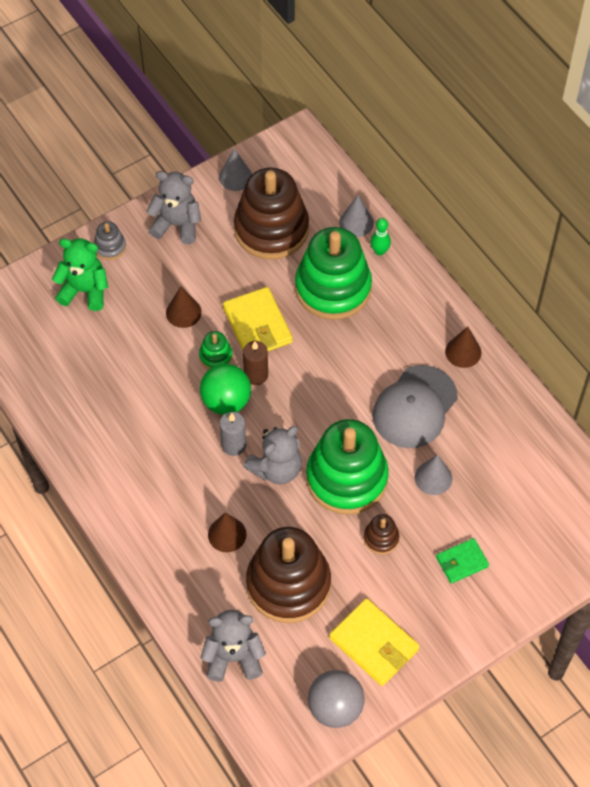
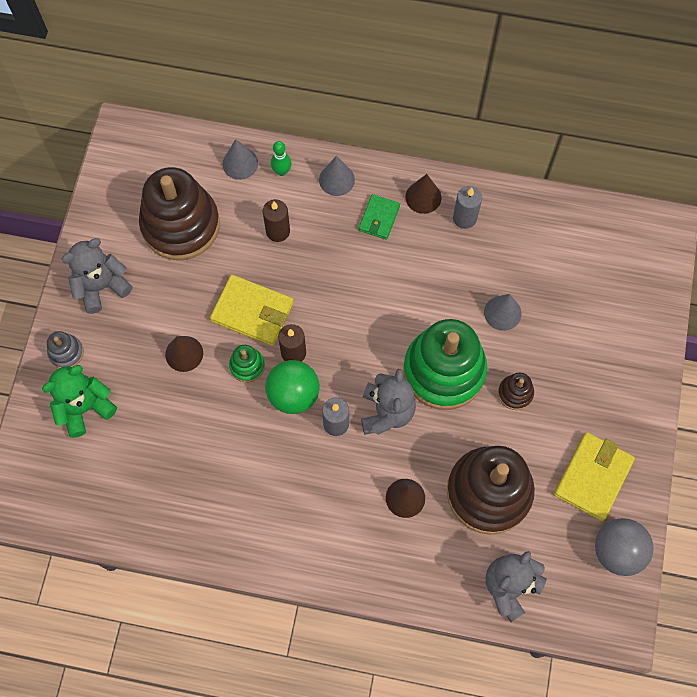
camera: 45 degrees left, 10 degrees up
(235, 177) = (106, 206): grey cone -> grey cone (336, 179)
(333, 288) = (278, 231): green stacking toy -> brown candle
(374, 644) = (593, 477): yellow wallet -> yellow wallet turned 60 degrees counterclockwise
(415, 407) = (434, 271): grey cap -> none
(462, 562) = (586, 357): green wallet -> green wallet (379, 218)
(478, 391) = (464, 218): none -> grey candle

